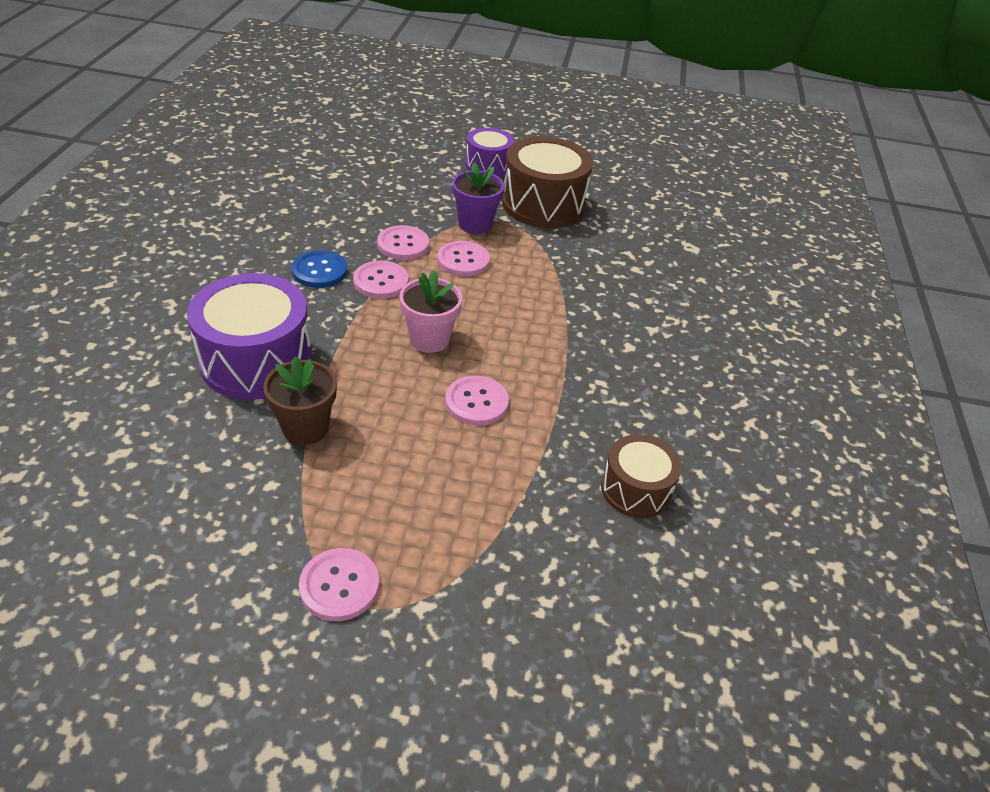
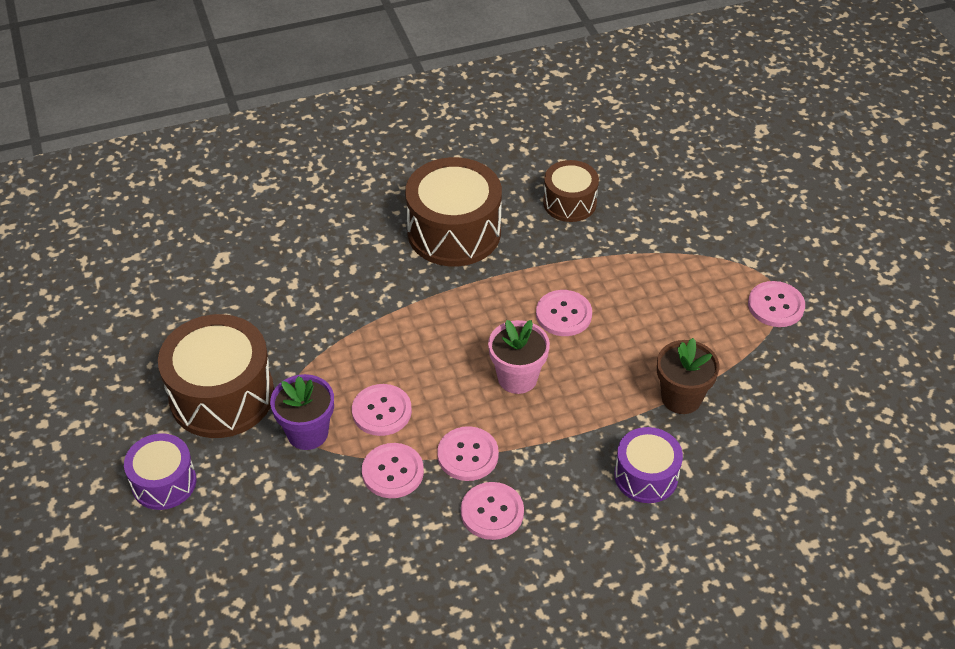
camera: 115 degrees left, 5 degrees up
(256, 361) = (646, 476): purple drum -> purple drum, size x0.58
(319, 271) = (492, 512): blue button -> pink button
(642, 381) = (454, 232): none -> brown drum

